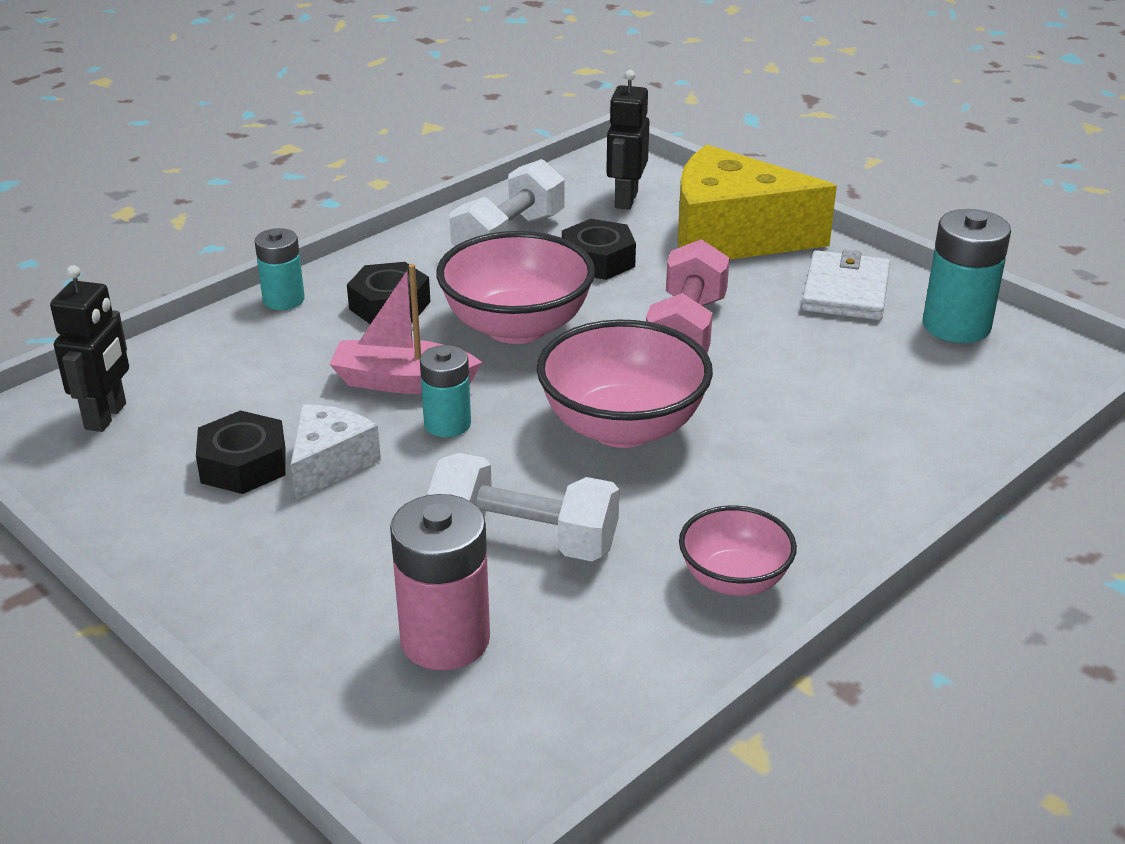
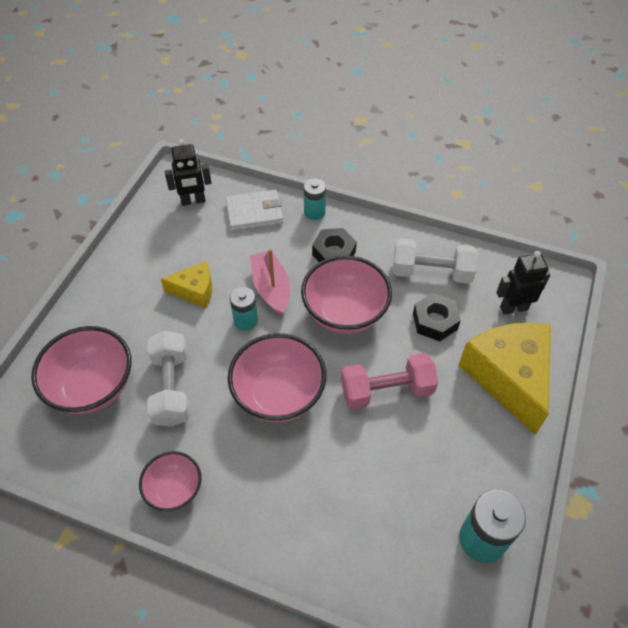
camera: 65 degrees right, 20 degrees up
(243, 464) = (181, 262): black nut -> none
(330, 463) = (195, 291): white cheese -> yellow cheese
(445, 639) = (93, 387): pink battery -> pink bowl
(845, 291) = (484, 461): white wallet -> white wallet (254, 212)

